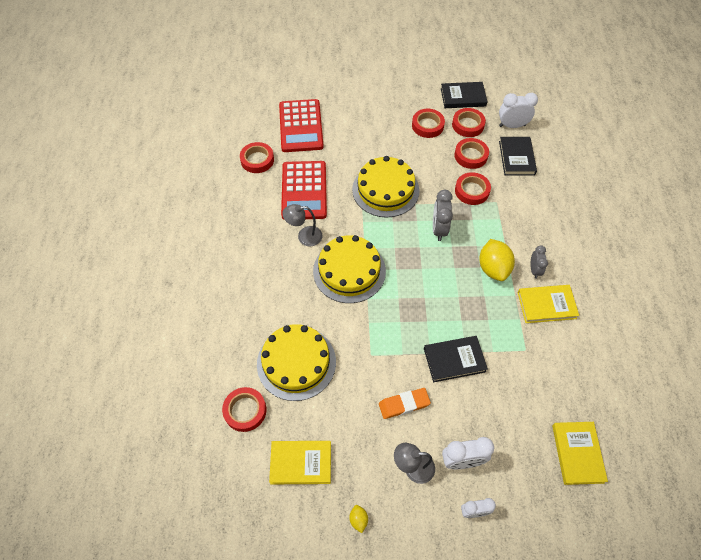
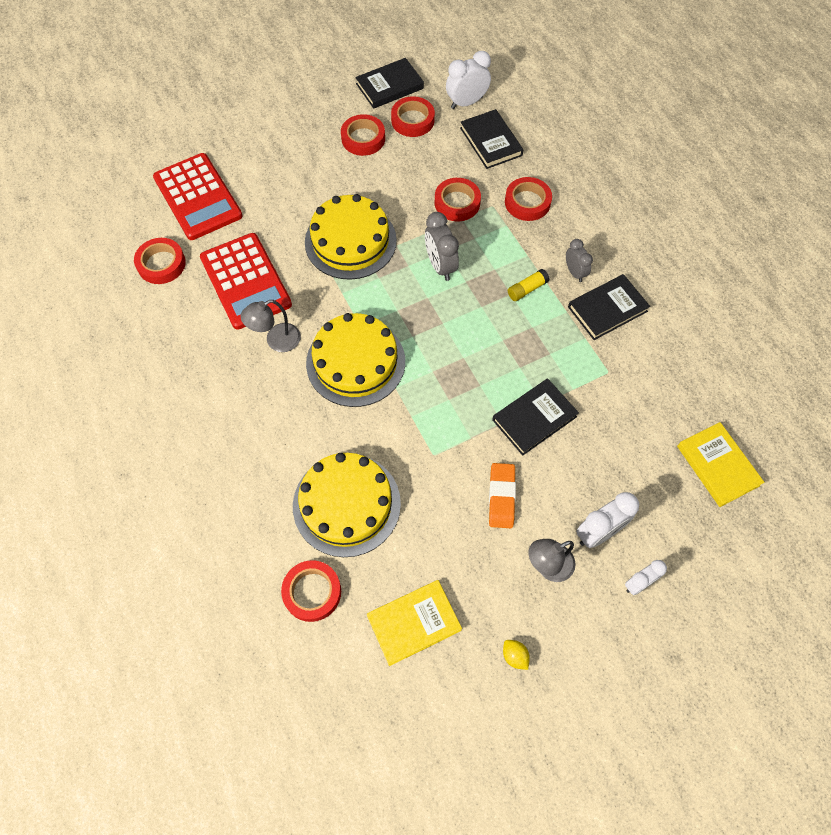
camera: 25 degrees left, 5 degrees up
(404, 404) = (501, 497): orange eraser -> orange eraser turned 45 degrees counterclockwise
(470, 156) = (435, 159): red tape -> red tape (527, 202)
(493, 268) = (527, 289): yellow lemon -> yellow glue stick
(546, 305) = (607, 309): yellow book -> black book

